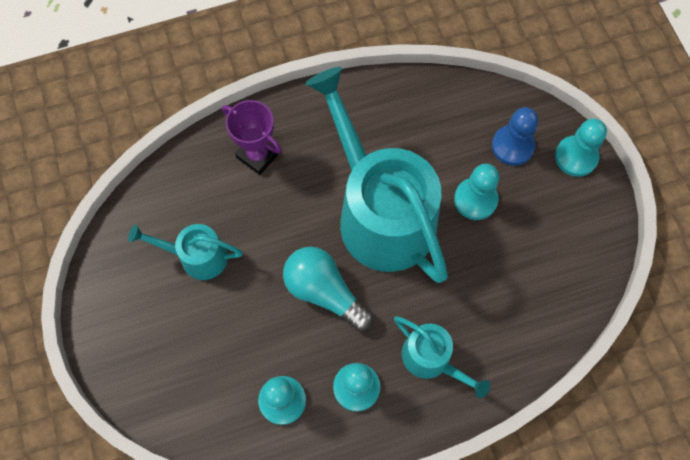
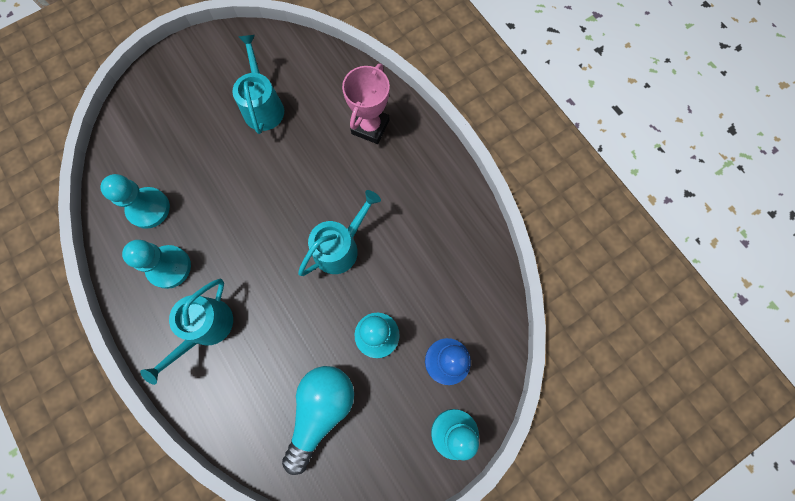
camera: 75 degrees right, 5 degrees up
(258, 155) = (370, 127): purple trophy -> pink trophy
(324, 292) = (252, 217): turquoise light bulb -> turquoise light bulb (321, 410)
(380, 213) = (340, 247): turquoise watering can -> turquoise watering can, size x0.47

